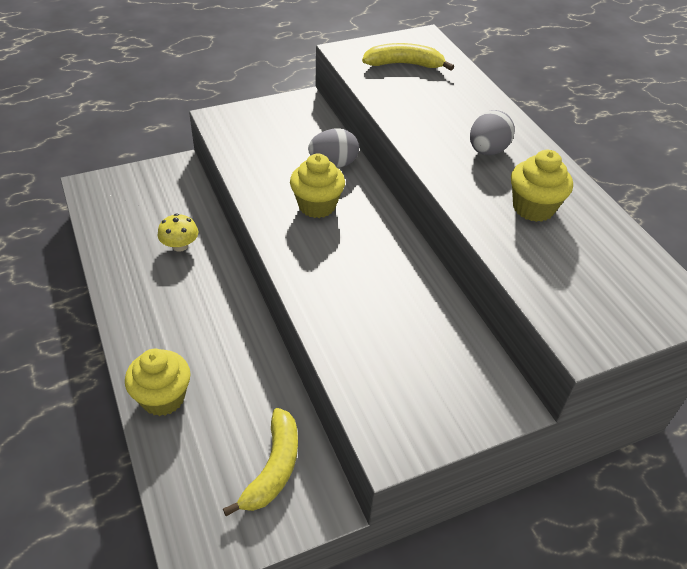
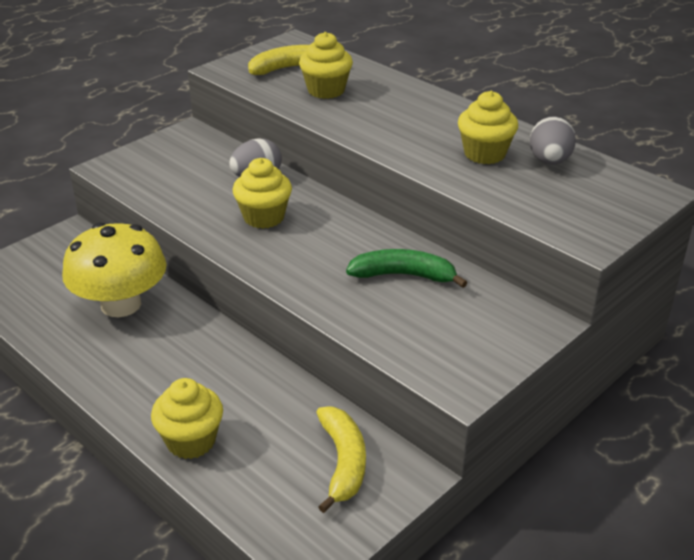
camera: 20 degrees left, 10 degrees down
(180, 246) = (121, 304): yellow mushroom -> yellow mushroom, size x2.19
(405, 306) = (404, 275): none -> green banana
(423, 96) = (326, 90): none -> yellow cupcake
(487, 151) = (415, 120): grey egg -> grey egg (549, 161)

